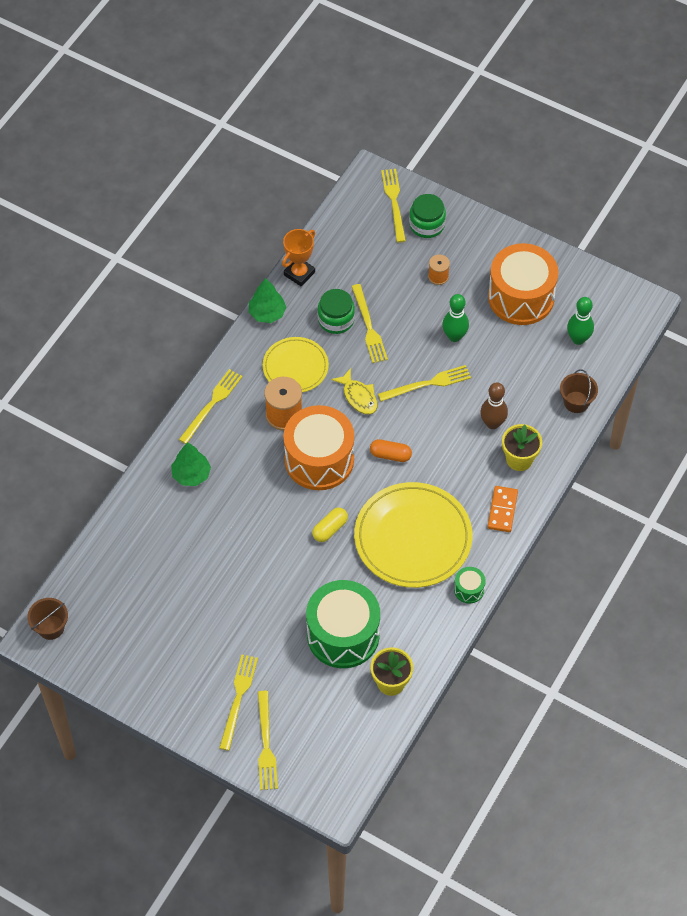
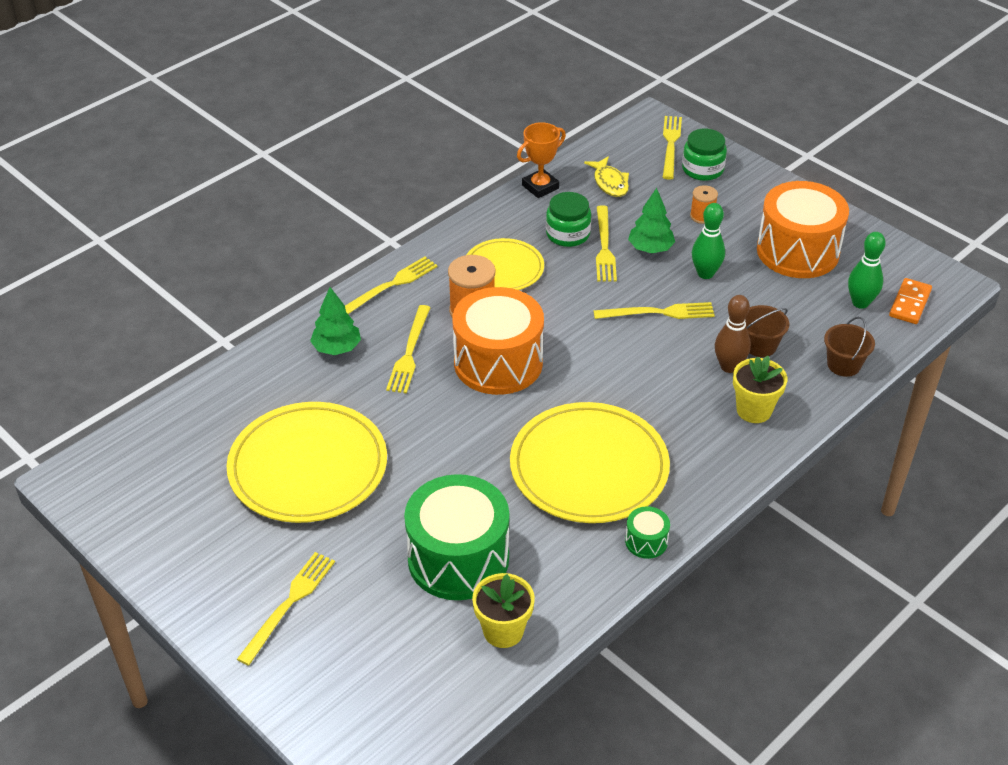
camera: 15 degrees right, 15 degrees down
(51, 627) = (91, 471): brown bucket -> brown bucket (760, 345)
(209, 586) = (308, 467): none -> yellow plate
(266, 744) = (302, 670): yellow fork -> yellow fork (409, 352)
(267, 313) = (489, 215): green tree -> green tree (650, 249)
(330, 529) = (485, 436): yellow capsule -> none
(358, 397) = (569, 310): yellow fish -> yellow fish (610, 183)
(390, 455) = (589, 374): orange capsule -> none
(502, 510) = (717, 460): orange domino -> orange domino (910, 303)

